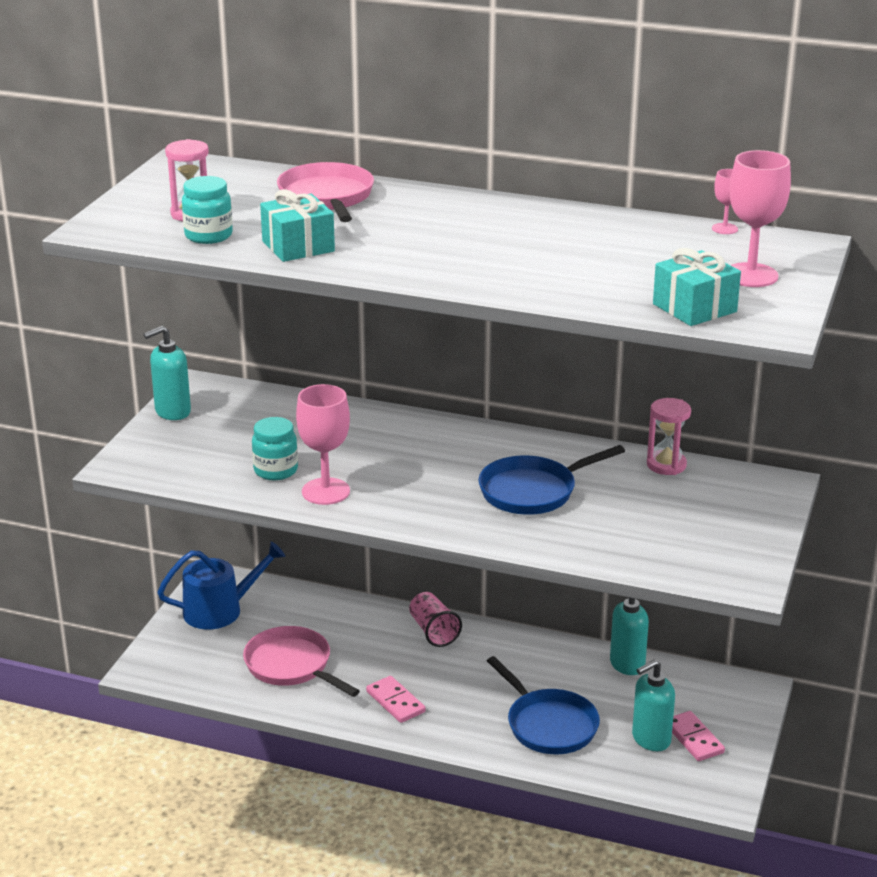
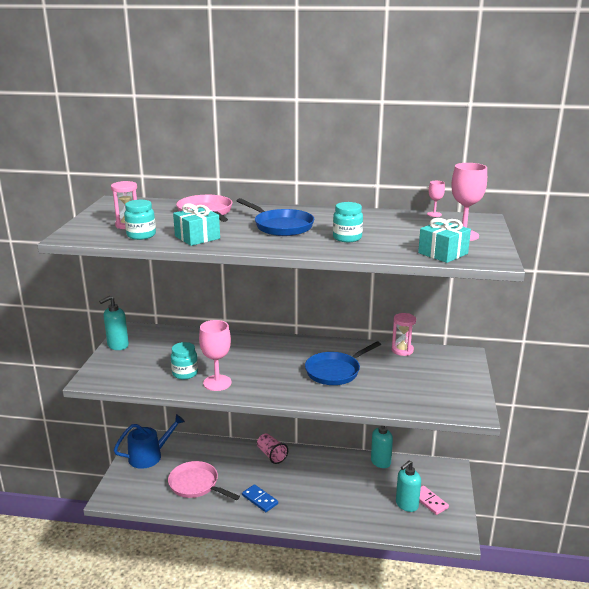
camera: 10 degrees left, 5 degrees down
(395, 702) = (260, 499): pink domino -> blue domino
(547, 266) = (347, 238): none -> turquoise jar
(548, 725) = (348, 503): blue pan -> blue pan (281, 226)

